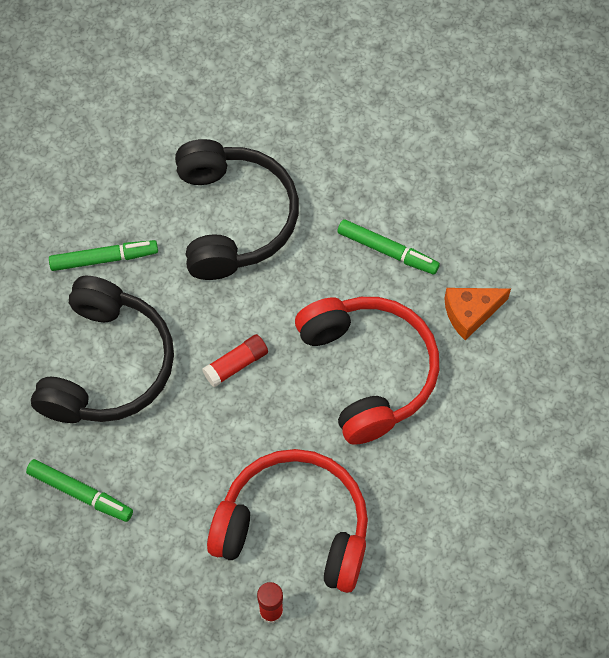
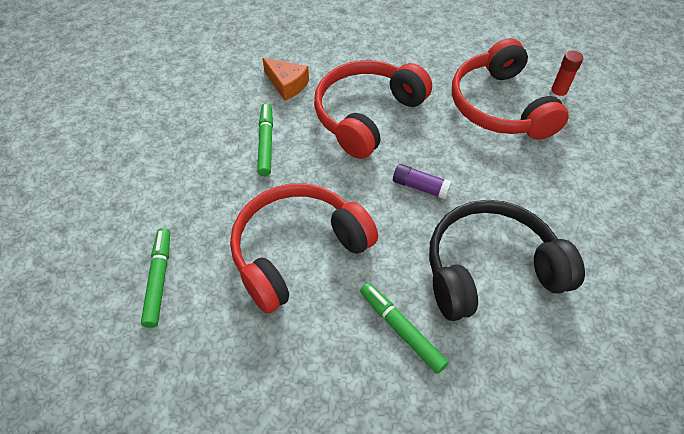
camera: 120 degrees left, 10 degrees down
(80, 493) = (594, 229): green marker -> green marker (159, 279)
(234, 218) = (297, 250): black headphones -> red headphones
(236, 365) = (420, 187): red glue stick -> purple glue stick

